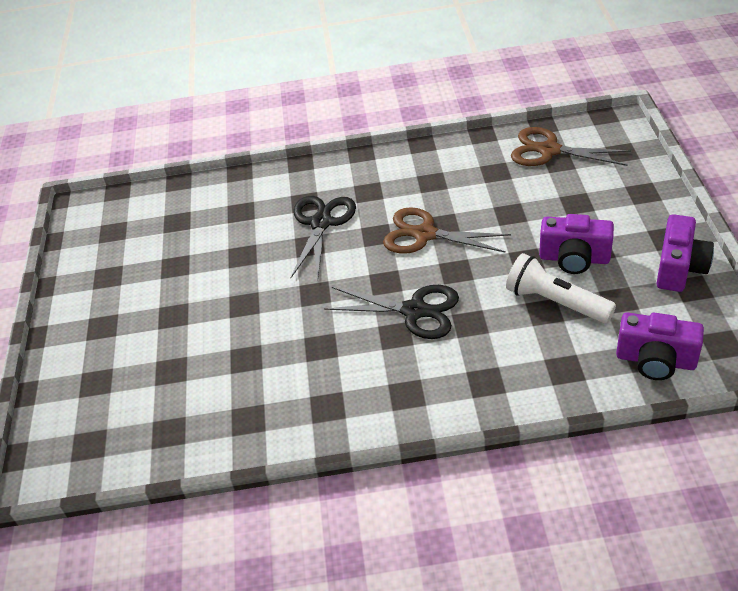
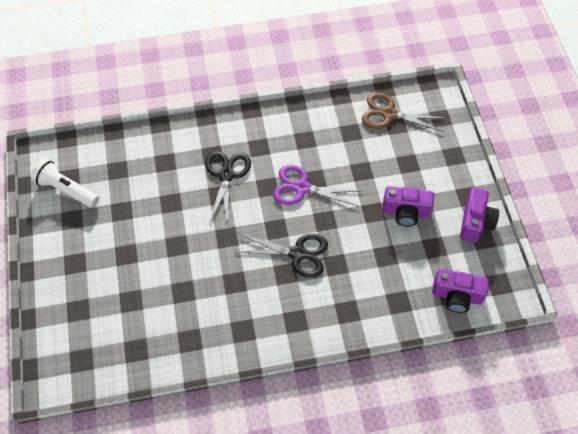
camera: 10 degrees left, 15 degrees up
(425, 234) = (302, 188): brown scissors -> purple scissors
(556, 302) = (393, 248): white flashlight -> white flashlight (67, 190)

